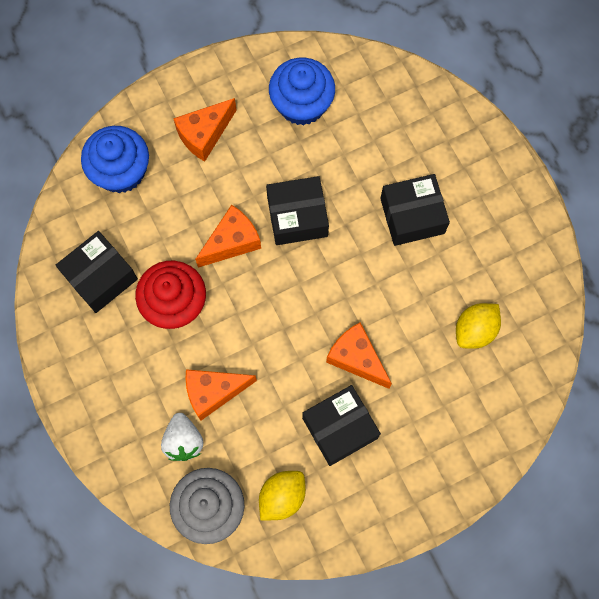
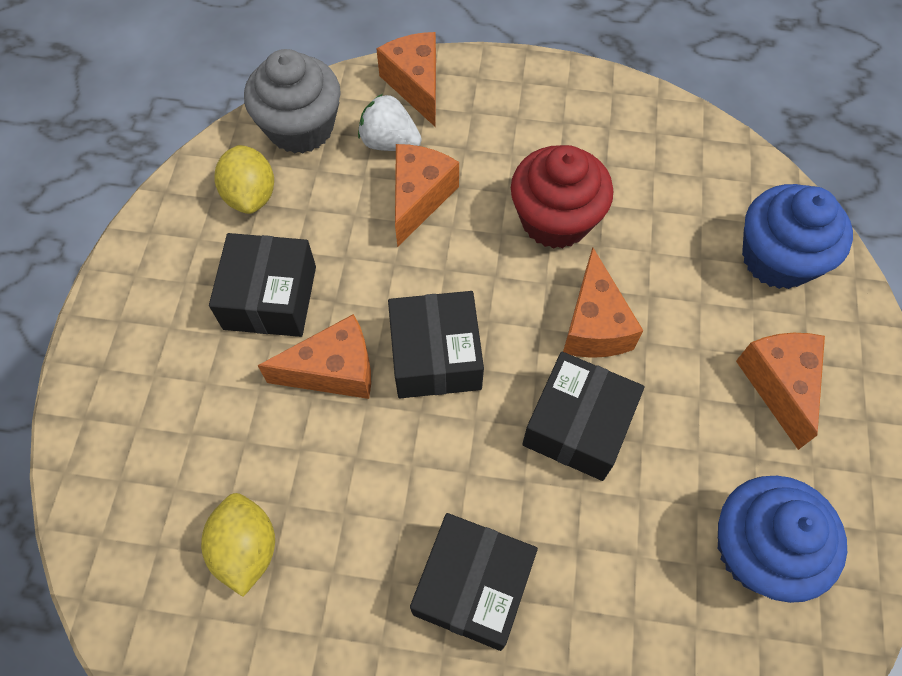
camera: 125 degrees right, 10 degrees down
(100, 277) = (643, 166): black box -> black box (435, 356)
(125, 458) = (416, 85): none -> orange cheese

